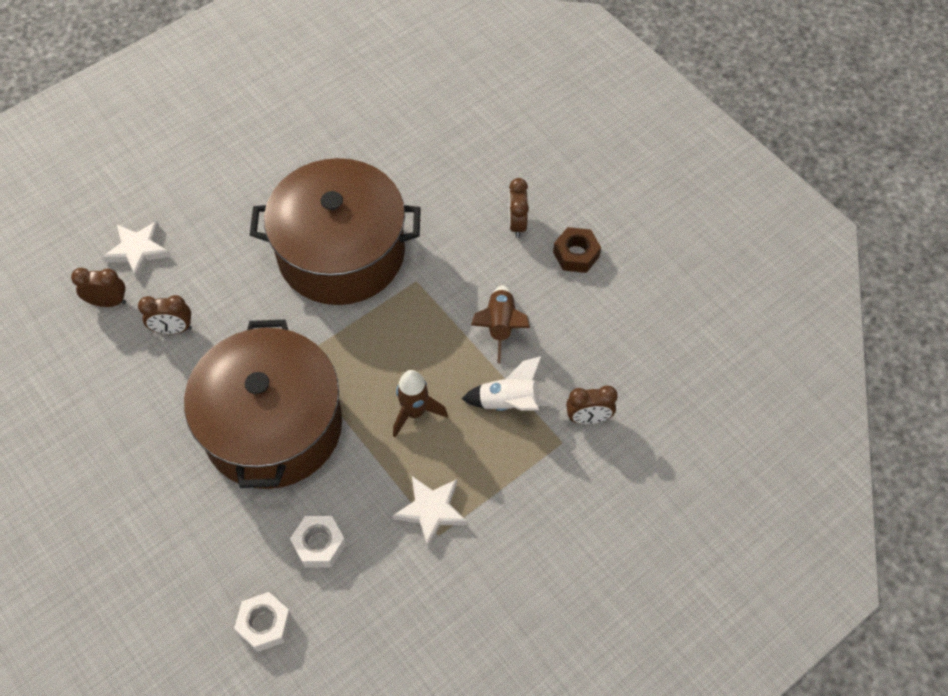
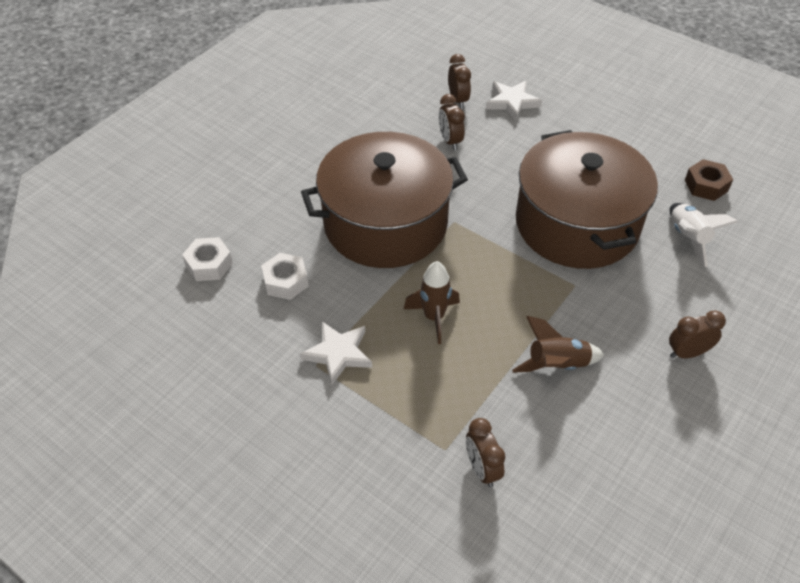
camera: 75 degrees right, 10 degrees down
(509, 403) = (472, 392): white rocket -> white rocket (688, 238)
(576, 254) = (679, 416): brown nut -> brown nut (706, 185)

